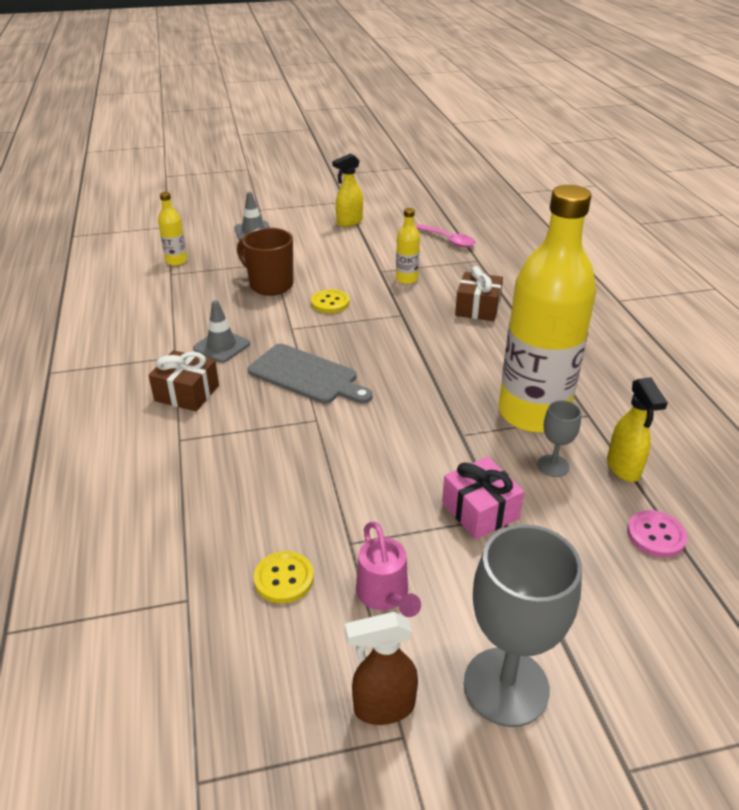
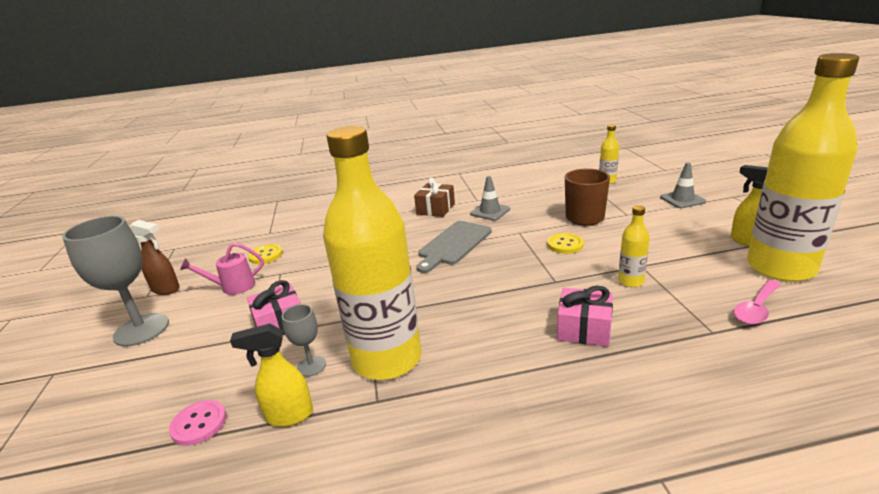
camera: 95 degrees right, 10 degrees down
(383, 707) = (166, 289): brown spray bottle -> brown spray bottle turned 120 degrees clockwise
(394, 220) = (780, 268): none -> yellow bottle
(478, 308) = (584, 329): brown gift -> pink gift

